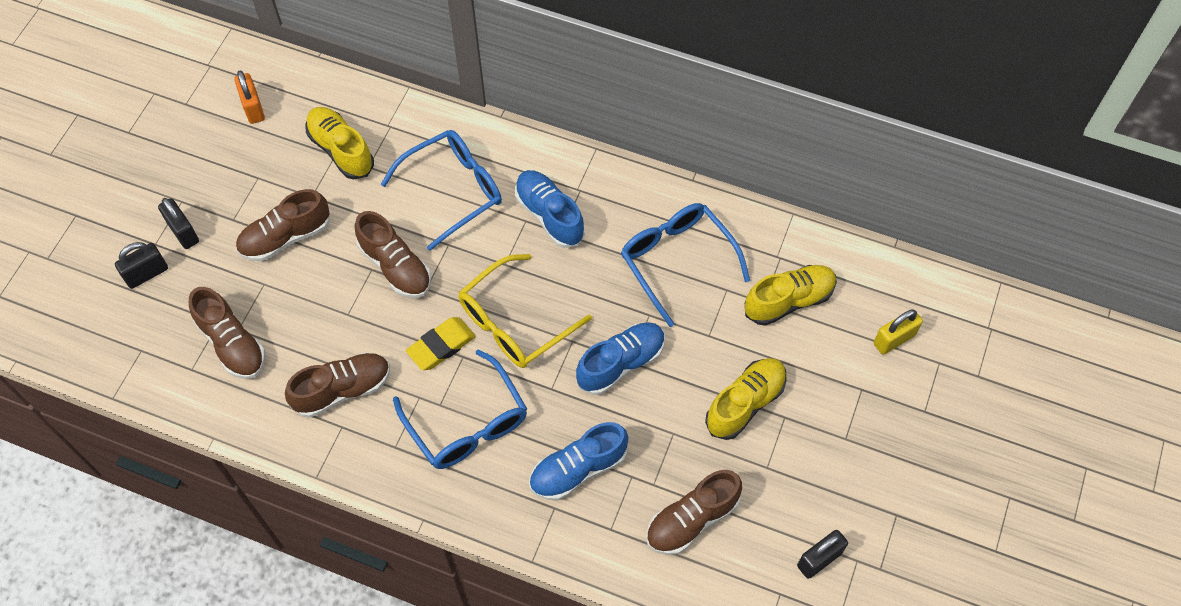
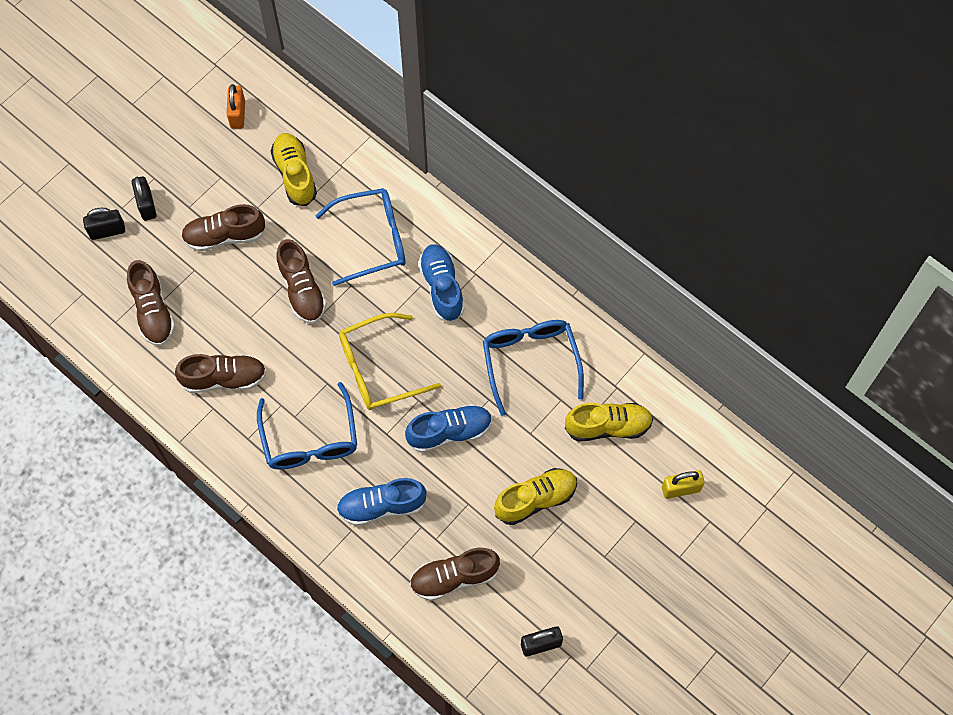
camera: 20 degrees right, 5 degrees up
(441, 346) = (313, 369): yellow eraser -> none

